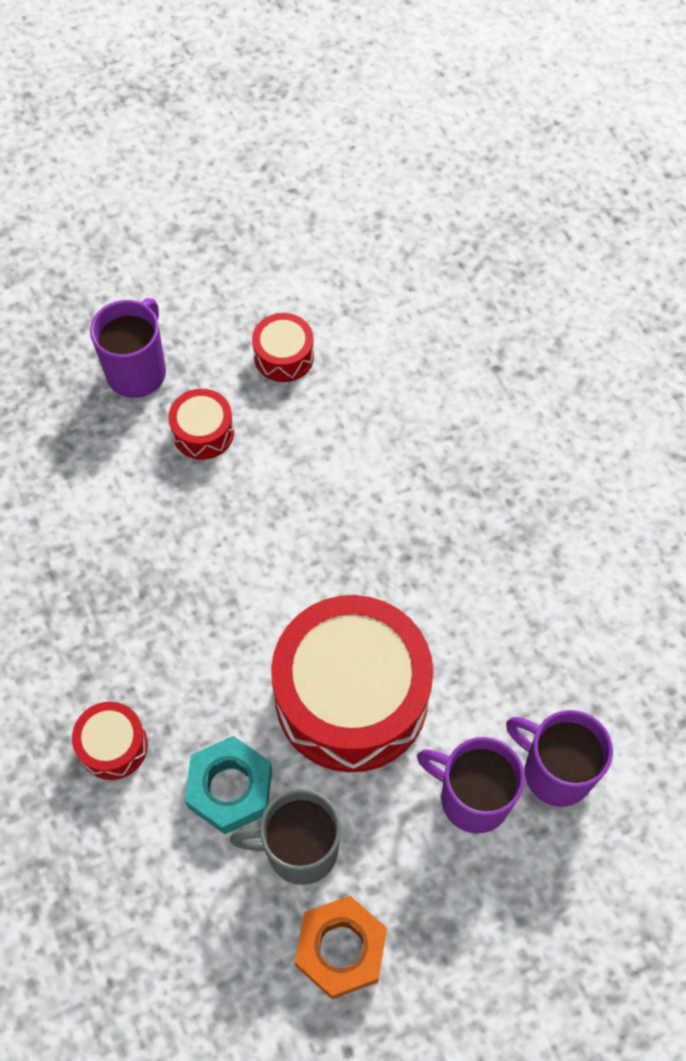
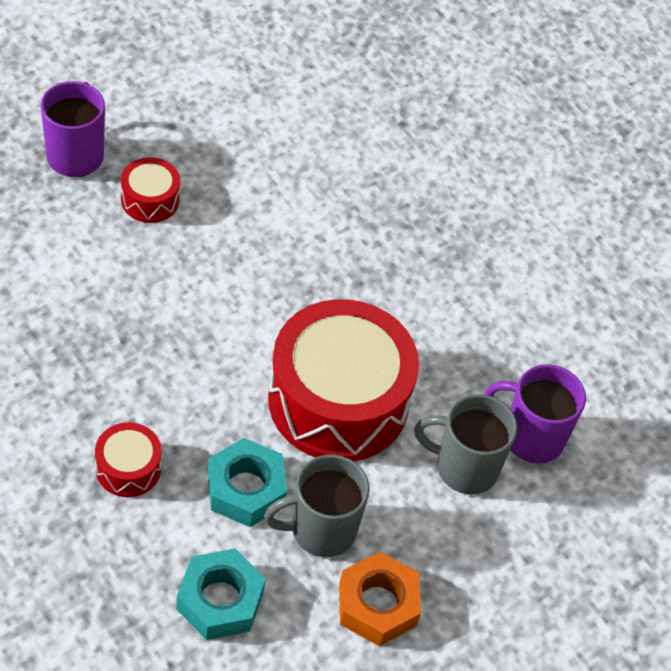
camera: 20 degrees left, 10 degrees down
(175, 916) = (220, 600): none -> turquoise nut
(284, 356) = (210, 130): red drum -> none
(472, 798) = (464, 467): purple mug -> grey mug

